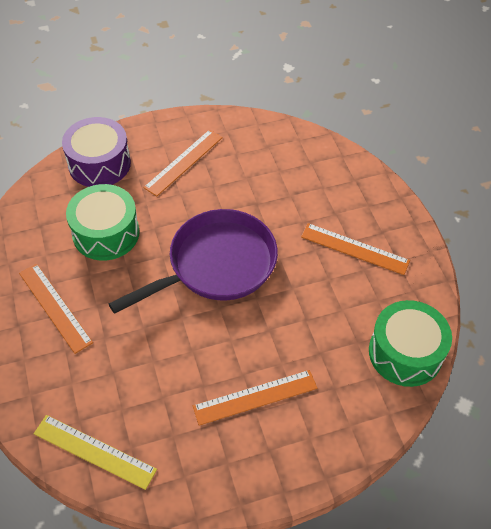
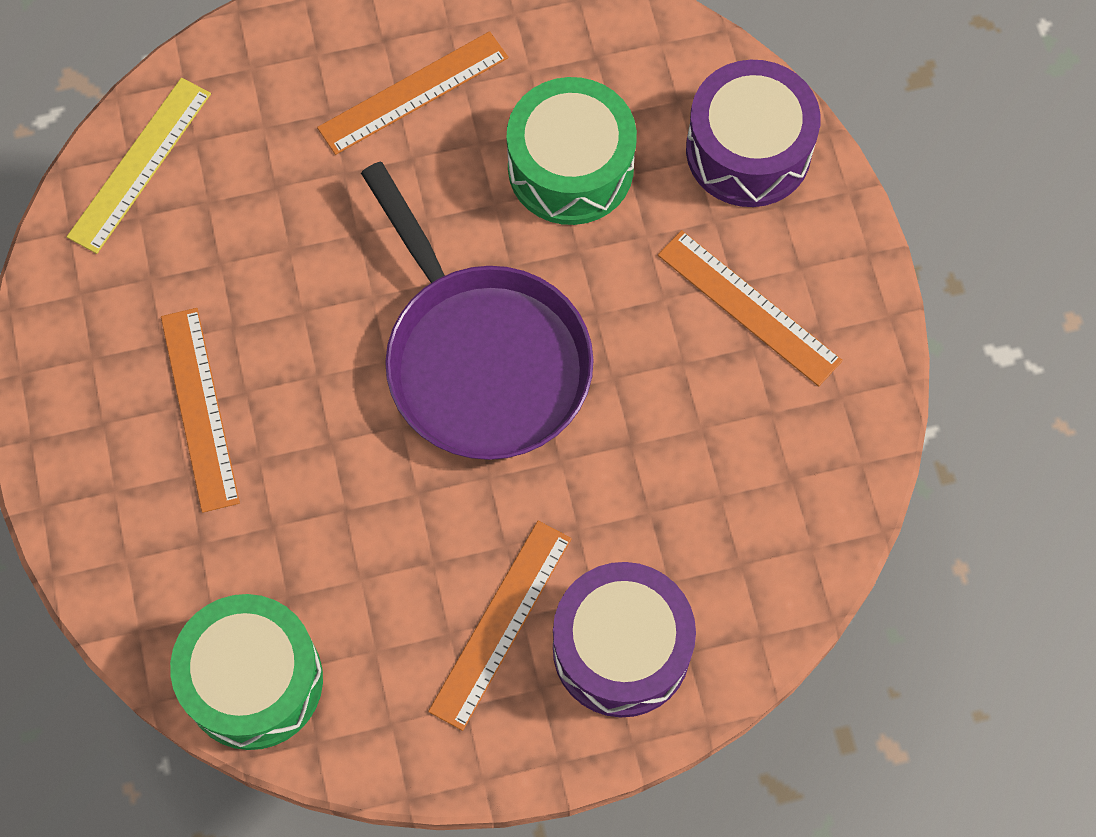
camera: 95 degrees right, 15 degrees up
(357, 203) = (621, 649): none -> purple drum

